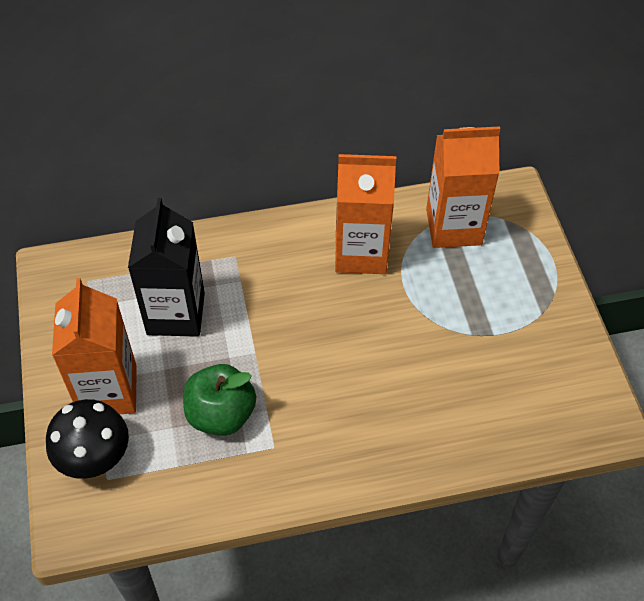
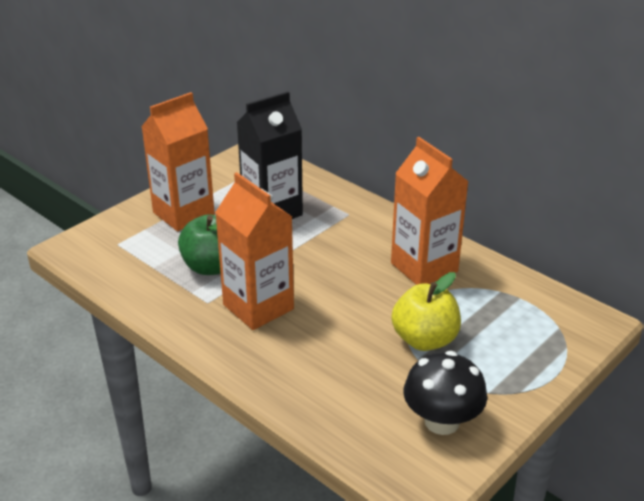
camera: 55 degrees right, 20 degrees down
(94, 457) = (129, 231): black mushroom -> black mushroom (441, 421)
(452, 314) = (424, 340): none -> yellow apple
(453, 227) = (512, 303): orange carton -> orange carton (258, 307)

